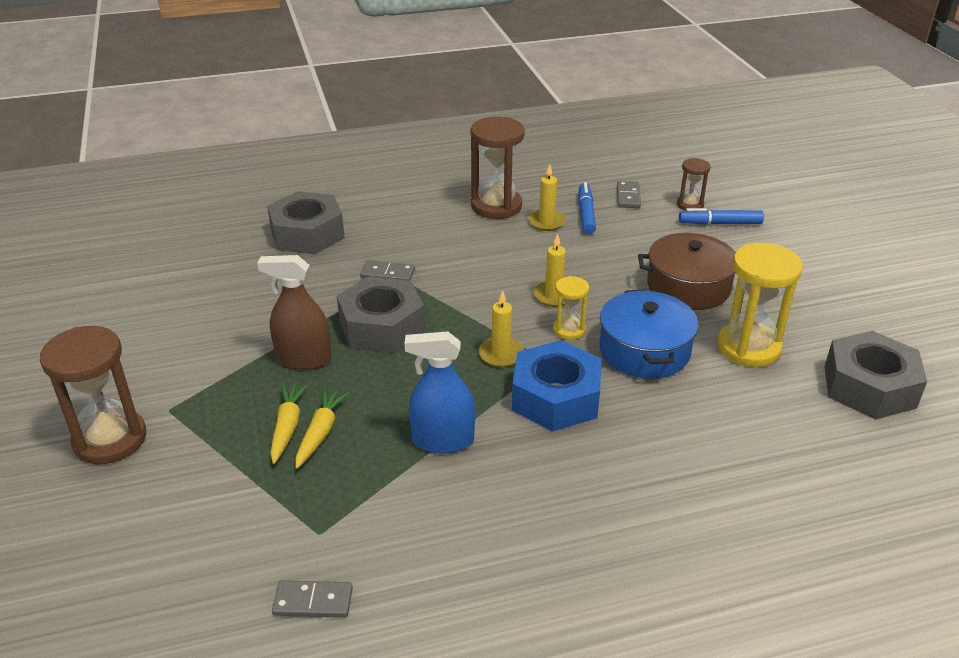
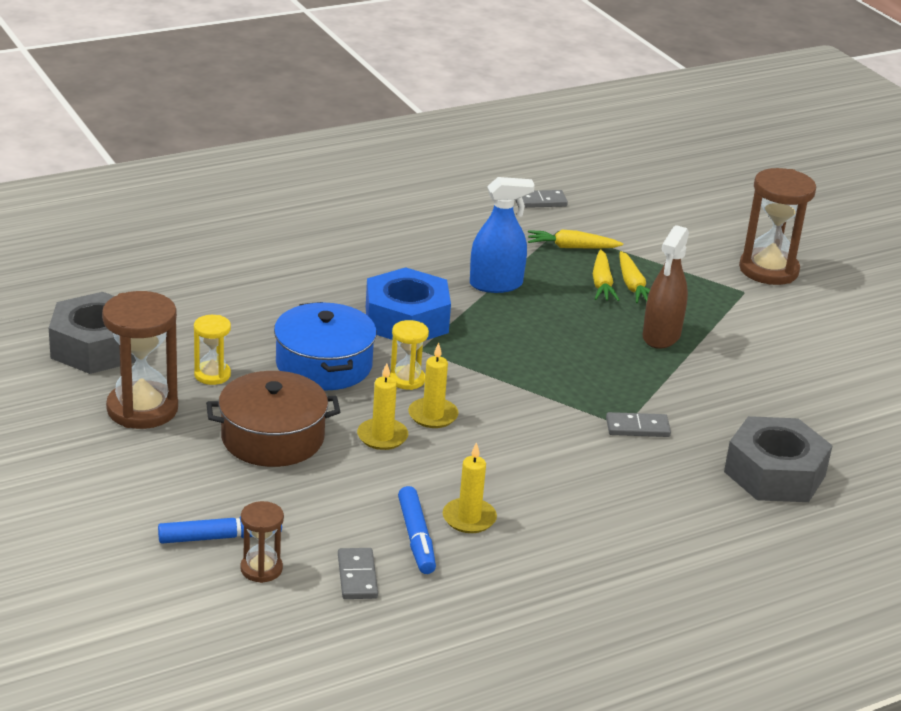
camera: 165 degrees right, 5 degrees down
(304, 359) = (661, 336): brown spray bottle -> brown spray bottle turned 120 degrees clockwise
(321, 497) = (571, 247): none -> yellow carrot
(382, 326) = (606, 370): grey nut -> none
(496, 206) = (550, 541): brown hourglass -> brown hourglass (142, 409)
(501, 354) = (471, 352): yellow candle -> yellow candle (382, 436)
(748, 347) = (212, 375): yellow hourglass -> yellow hourglass, size x0.53

